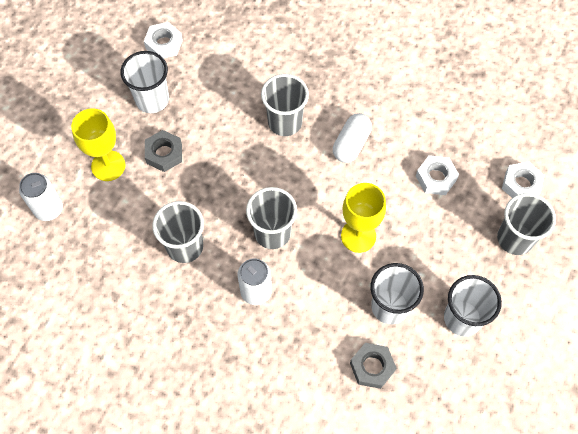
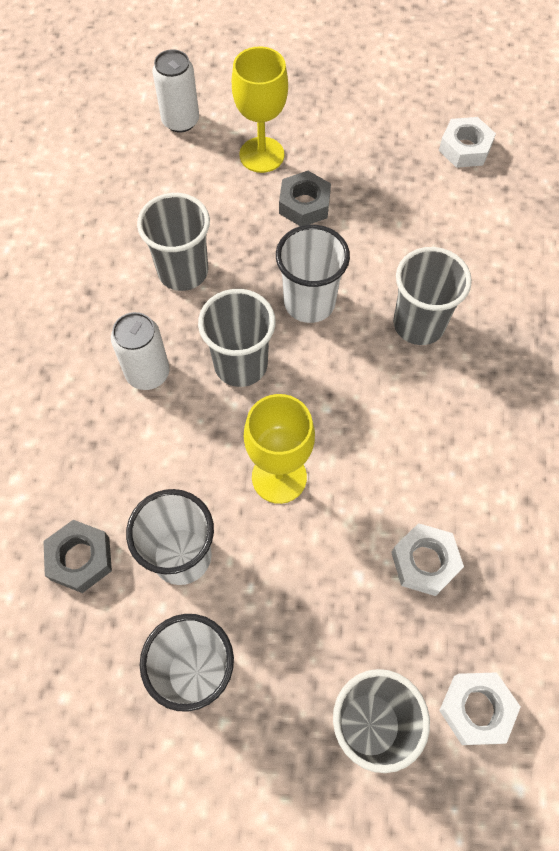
camera: 70 degrees right, 0 degrees up
(152, 100) = (376, 165): white cup -> white cup (309, 302)
(351, 144) = (425, 421): white capsule -> none

